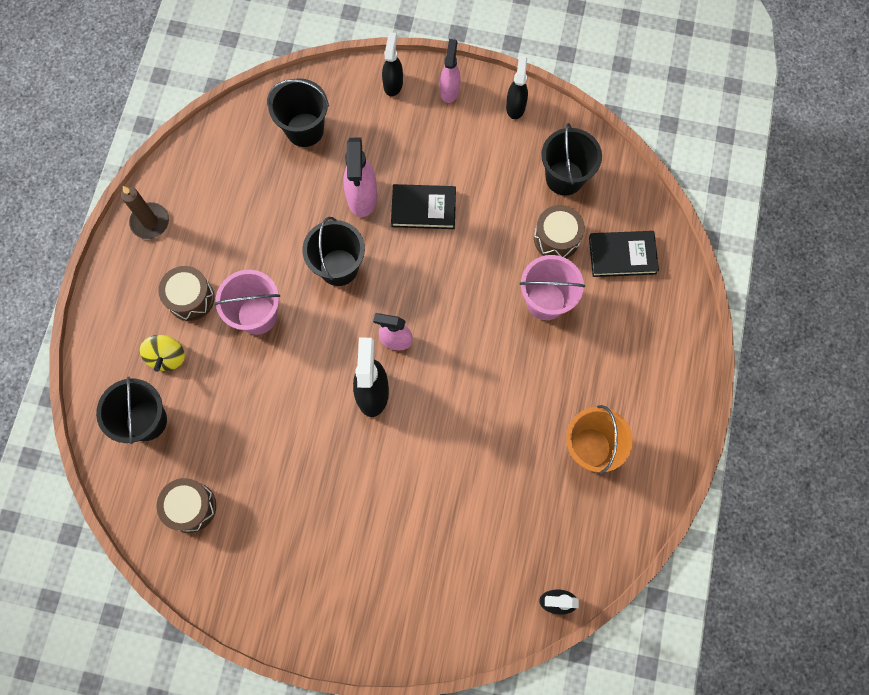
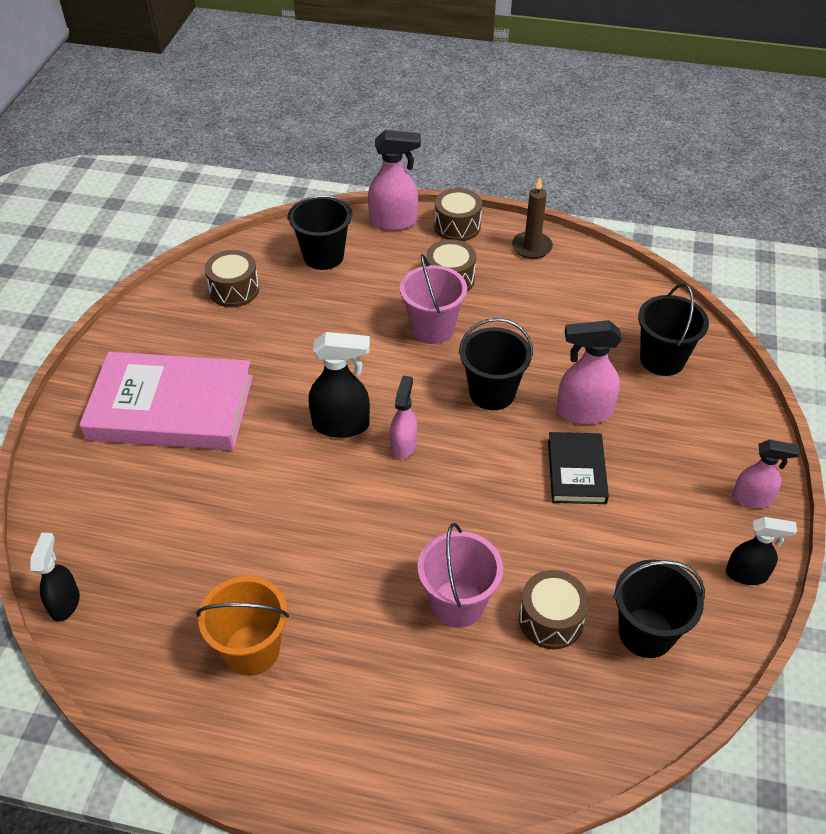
camera: 90 degrees right, 25 degrees down
(98, 351) = (394, 222): none -> pink spray bottle
(111, 289) = (457, 226): none -> brown drum
(167, 357) = (387, 266): yellow spinning top -> none
(348, 547) = (171, 407): none -> pink book
(393, 83) = (746, 439): black spray bottle -> none
(622, 255) = (532, 705): black book -> none

